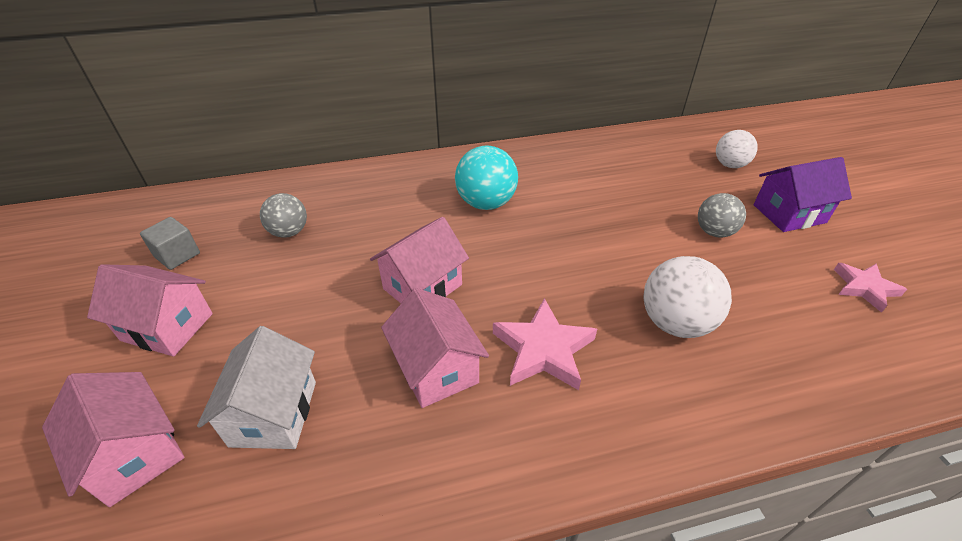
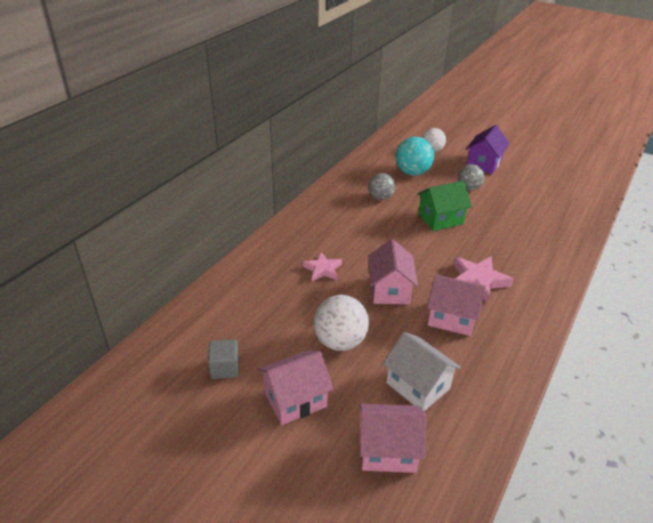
camera: 45 degrees left, 5 degrees down
(289, 232) = (271, 311): grey ball -> grey ball (380, 197)
(486, 203) = (353, 231): turquoise ball -> turquoise ball (412, 172)
(613, 247) = (440, 219): none -> green house
(675, 323) = (506, 237): white ball -> white ball (340, 341)
(864, 288) = (544, 183): pink star -> pink star (323, 269)

